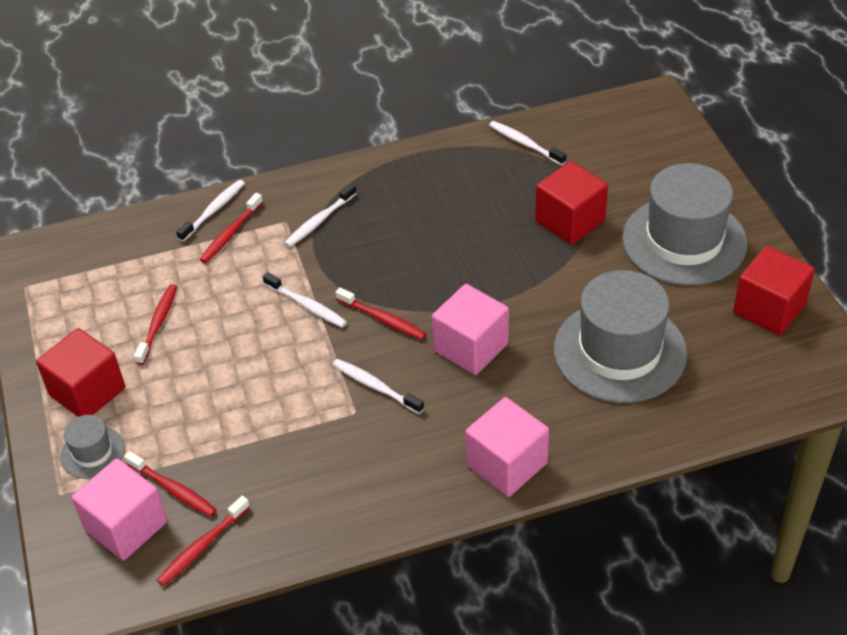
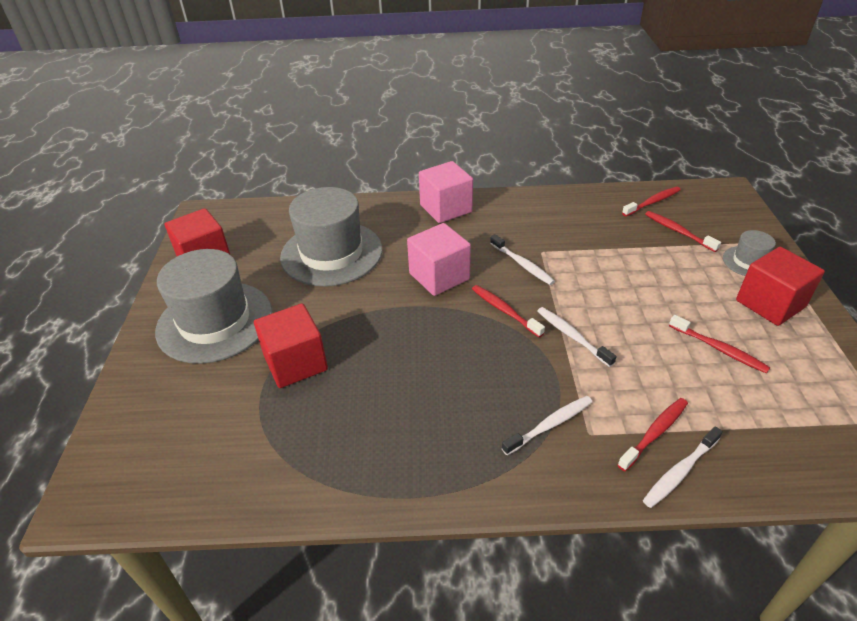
camera: 165 degrees left, 5 degrees down
(126, 526) = (708, 219): pink cube -> none
(158, 323) = (719, 349): red toothbrush -> red toothbrush turned 75 degrees counterclockwise
(525, 144) = (278, 473): white toothbrush -> none

